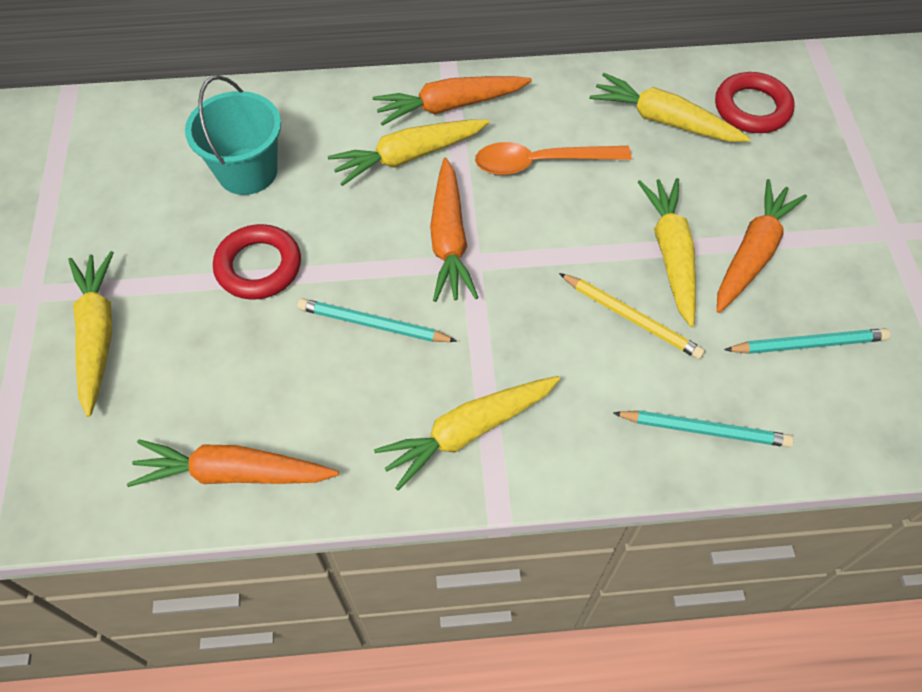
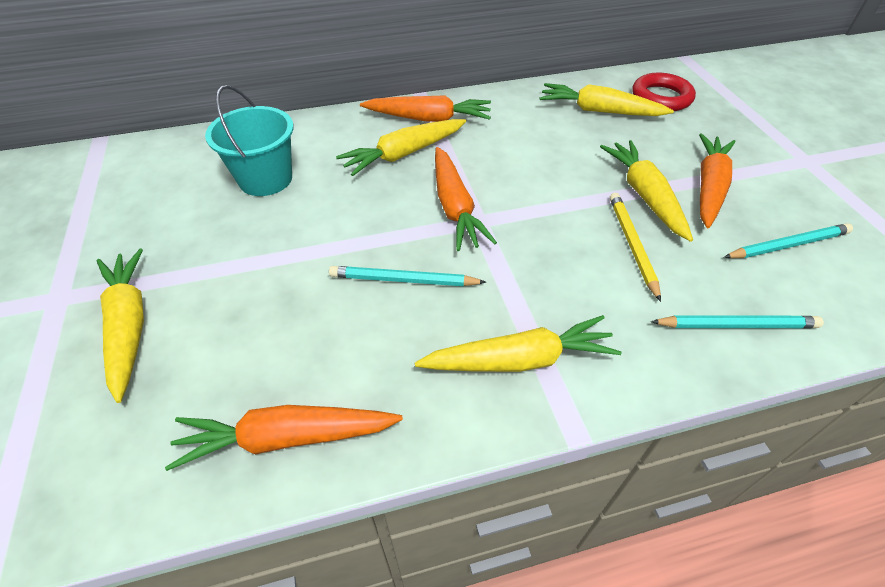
camera: 10 degrees left, 10 degrees down
(258, 266) = (286, 247): red ring -> none
(450, 106) = (429, 119): orange carrot -> orange carrot turned 150 degrees counterclockwise
(468, 432) = (520, 360): yellow carrot -> yellow carrot turned 150 degrees counterclockwise
(540, 163) = (514, 147): orange spoon -> none
(631, 318) = (632, 245): yellow pencil -> yellow pencil turned 120 degrees counterclockwise

